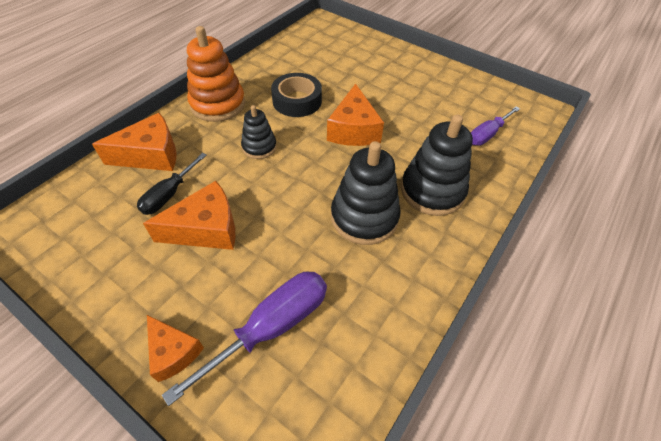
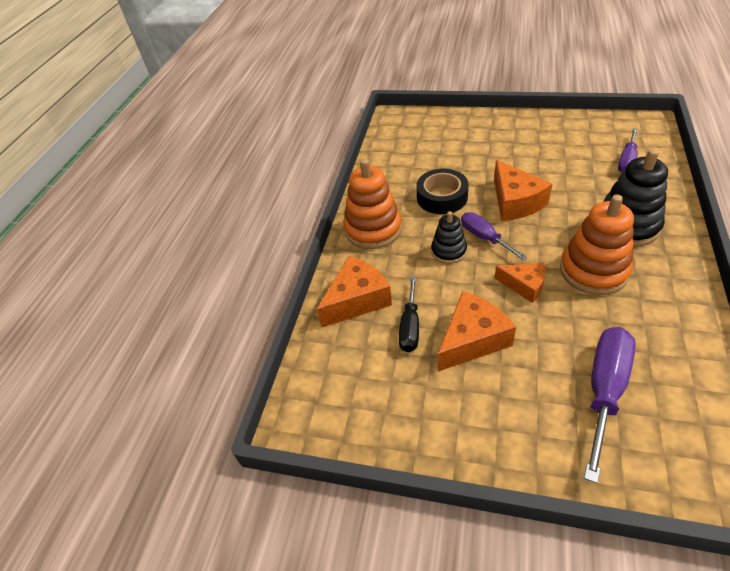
camera: 15 degrees left, 5 degrees down
(173, 352) = (545, 449): orange cheese -> orange cheese (524, 285)
(299, 148) = (484, 237): none -> purple screwdriver
(364, 217) = (593, 270): black stacking toy -> orange stacking toy

